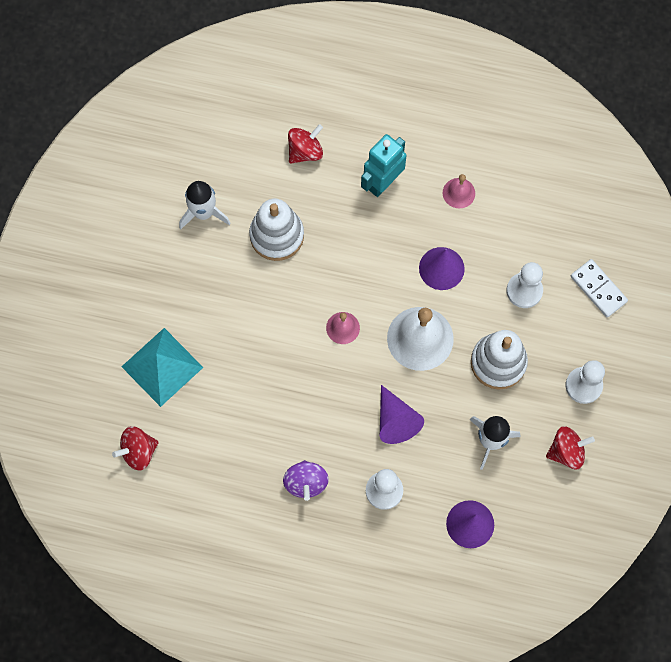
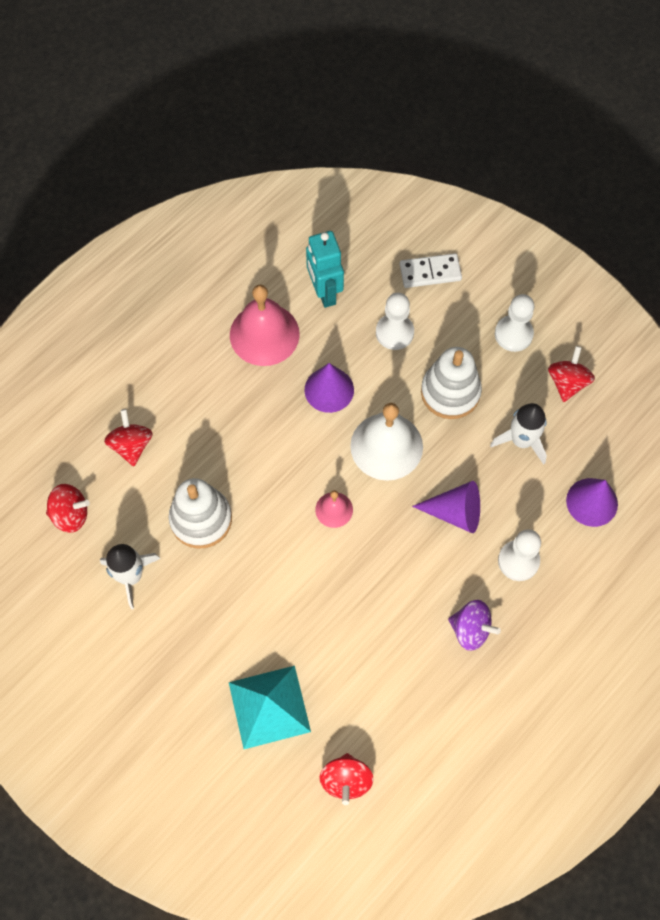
camera: 60 degrees left, 5 degrees down
(225, 142) = (70, 514): none -> red spinning top
(383, 182) = (210, 393): turquoise robot -> turquoise robot (324, 292)
(458, 193) = (264, 334): pink bell -> pink bell, size x1.97

